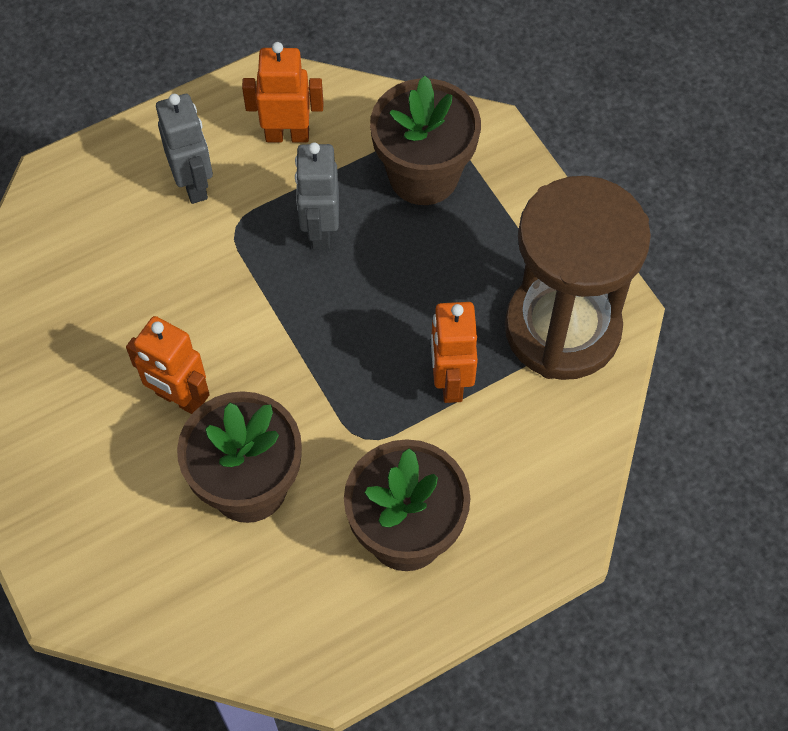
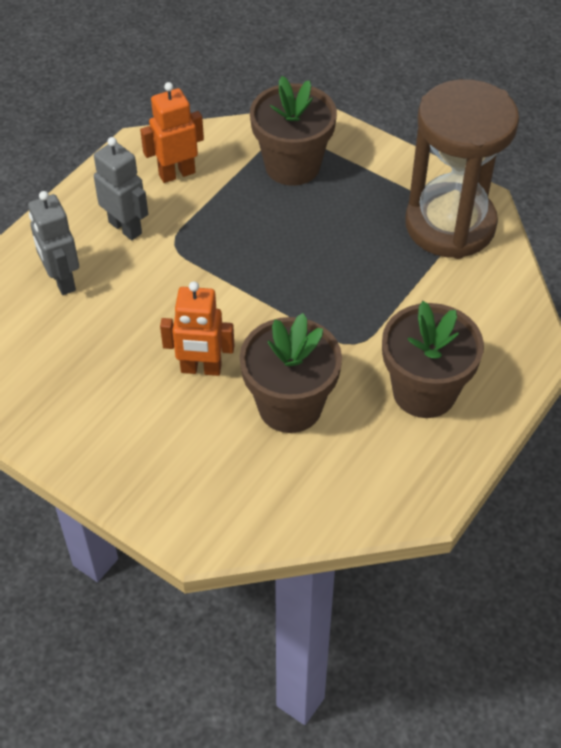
camera: 25 degrees left, 10 degrees down
(320, 230) = (239, 224): grey robot -> grey robot (62, 281)
(450, 381) = (393, 285): orange robot -> none

